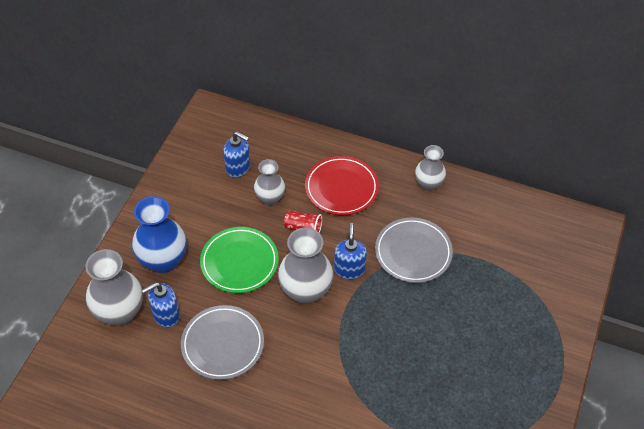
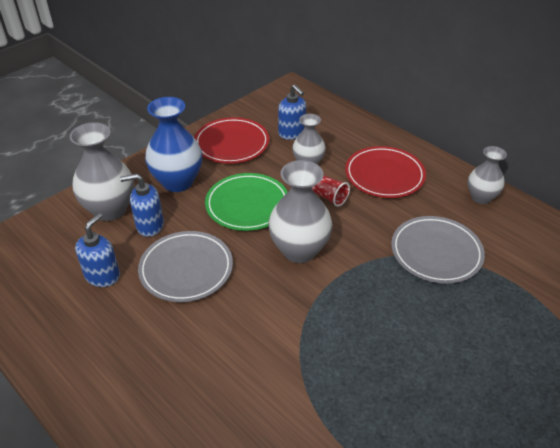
camera: 25 degrees right, 10 degrees down
(189, 199) = (232, 144): none -> red plate
(349, 269) = (357, 245): blue soap dispenser -> blue soap dispenser (102, 275)

